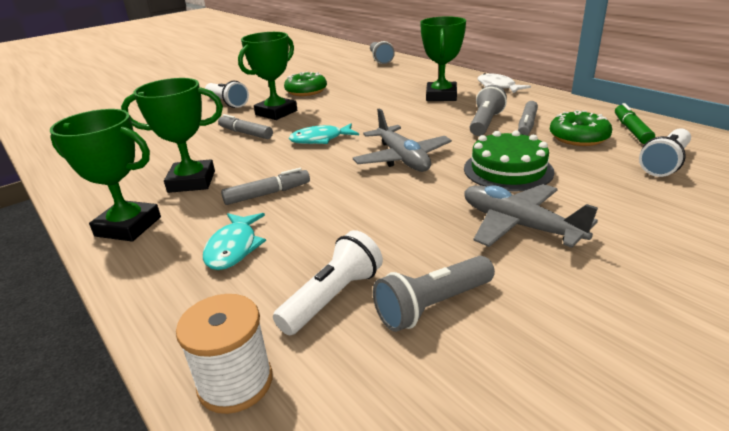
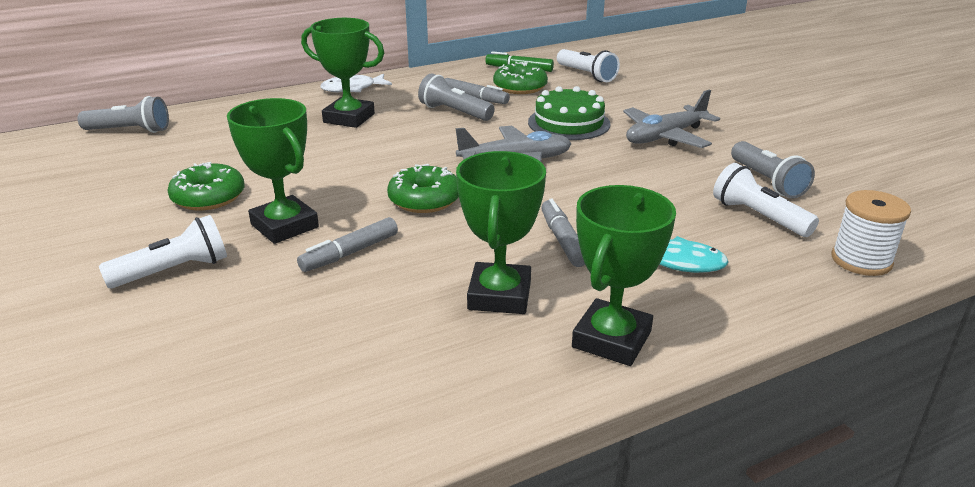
camera: 80 degrees left, 0 degrees up
(320, 139) = (424, 200): turquoise fish -> green donut

